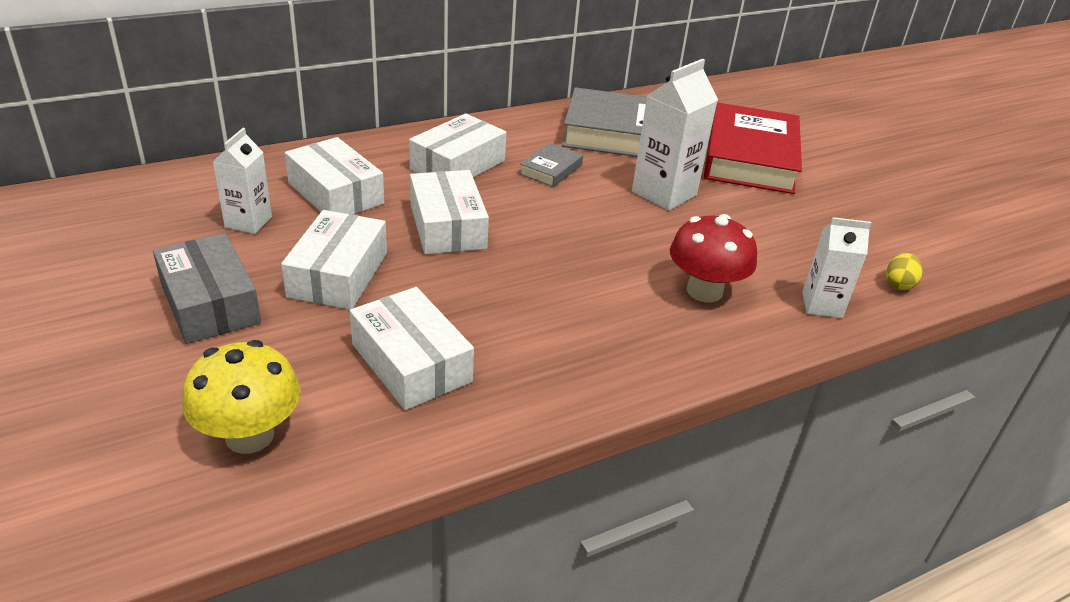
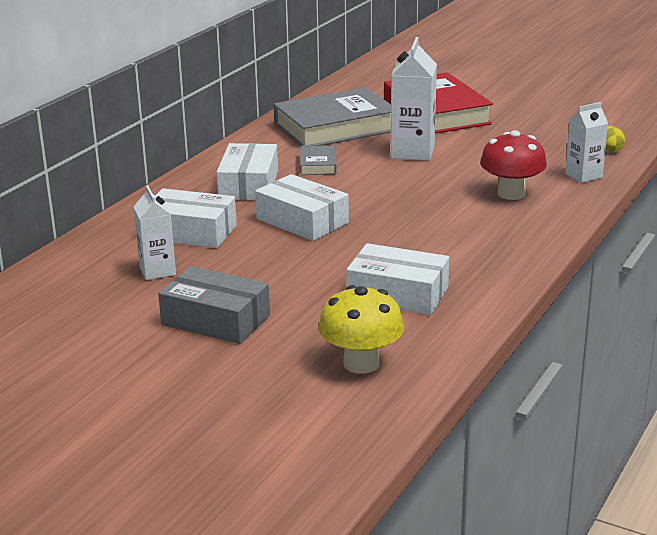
camera: 30 degrees left, 10 degrees down
(338, 274) = (275, 272): white box -> none

